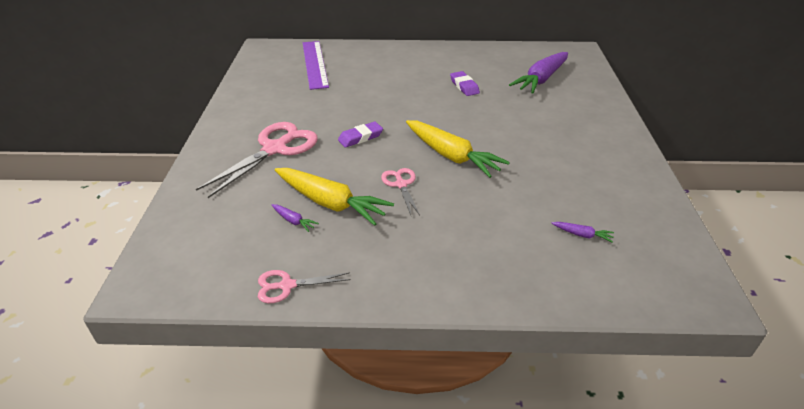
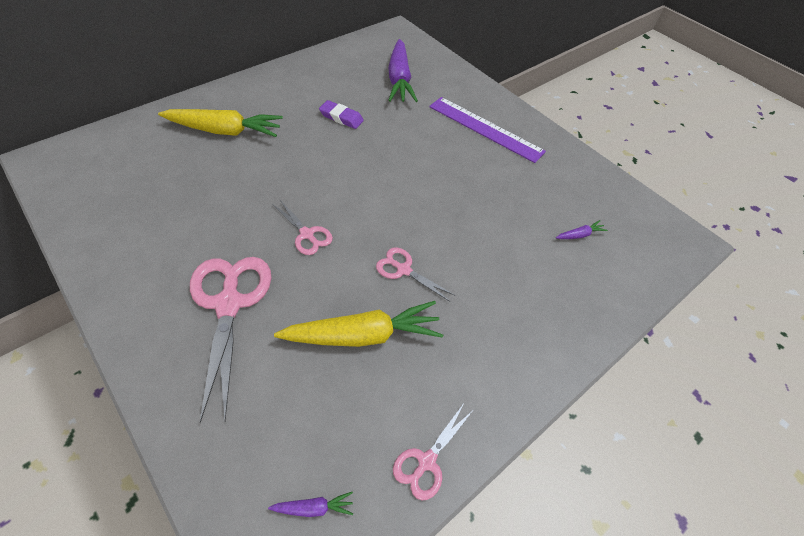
camera: 45 degrees left, 15 degrees up
(293, 221) = (351, 382): purple carrot -> purple carrot (313, 507)
(314, 64) = (145, 157): purple ruler -> purple ruler (485, 129)
(360, 137) = (307, 234): purple eraser -> pink scissors
(451, 156) = (412, 209): yellow carrot -> yellow carrot (225, 131)

